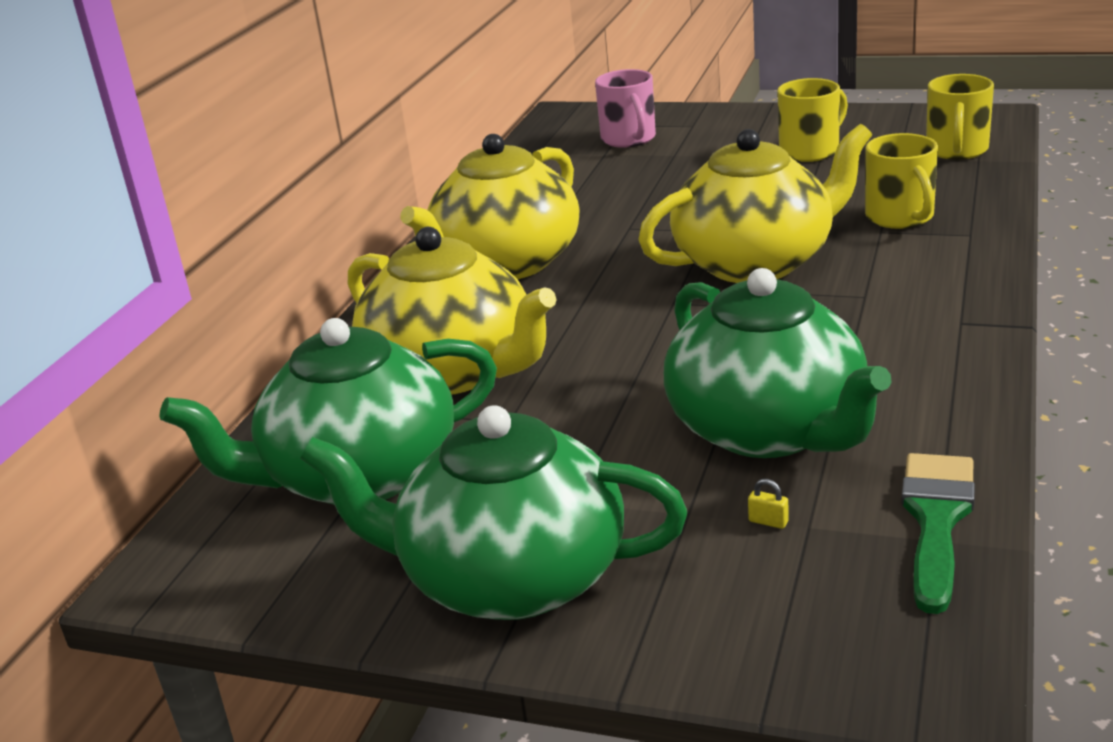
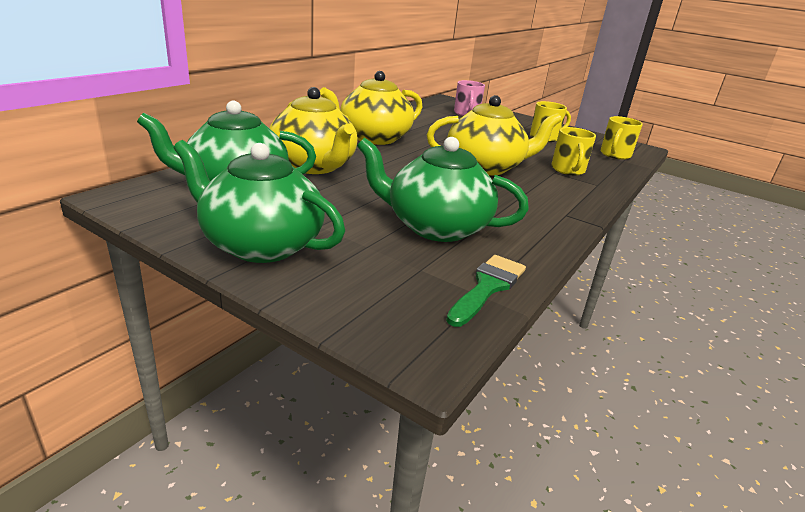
camera: 10 degrees right, 0 degrees up
(768, 521) = (402, 261): yellow padlock -> none
(769, 430) = (436, 227): green teapot -> green teapot turned 120 degrees clockwise

